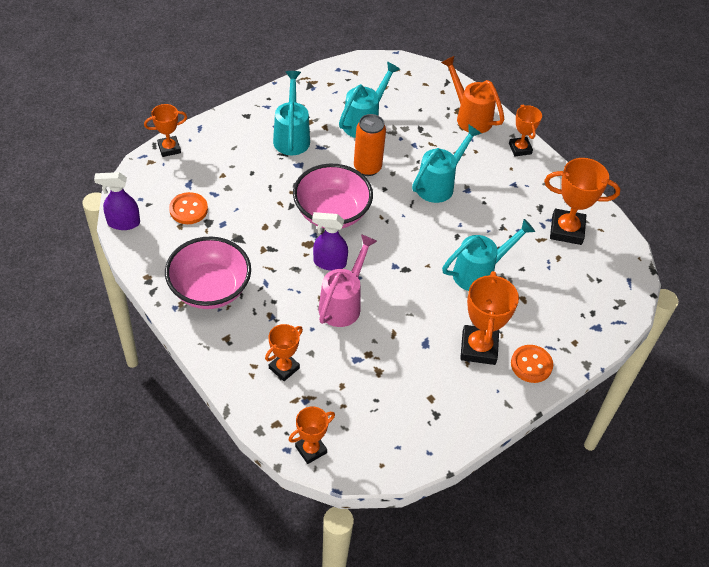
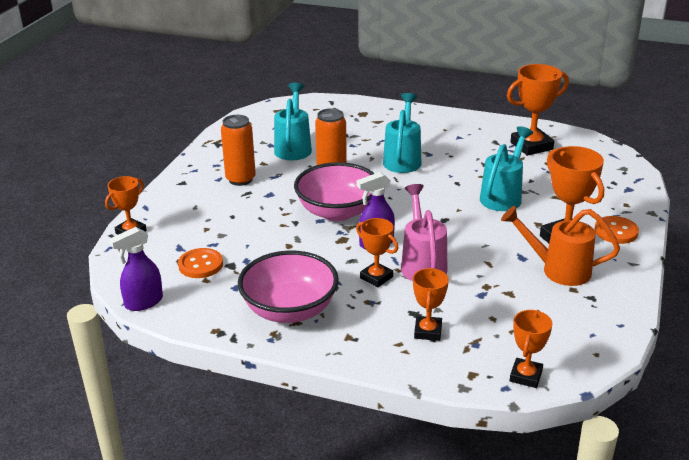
camera: 30 degrees left, 20 degrees down
(292, 136) = (240, 179): turquoise watering can -> orange can
(469, 116) = (374, 113): orange watering can -> orange watering can (557, 270)
(520, 148) = (436, 116): orange trophy -> orange trophy (376, 277)

